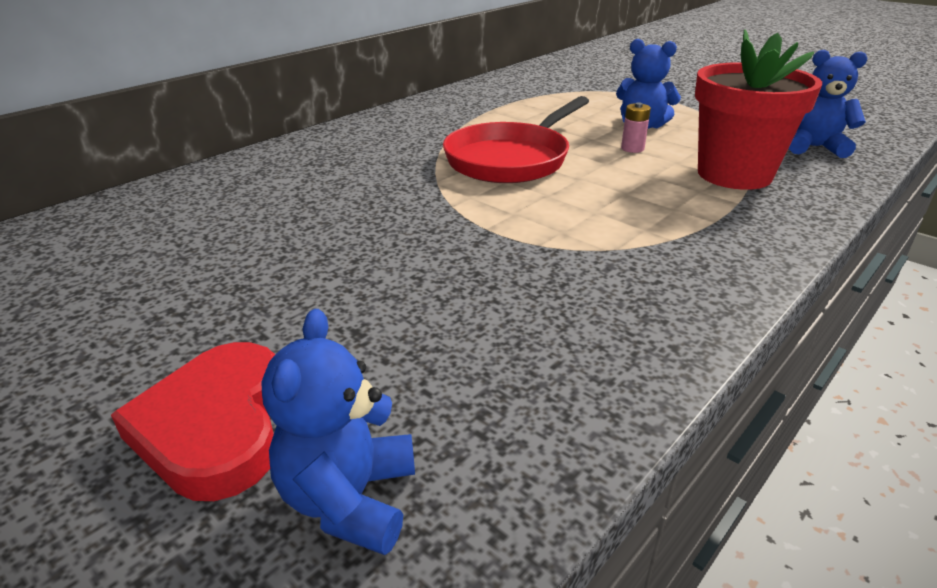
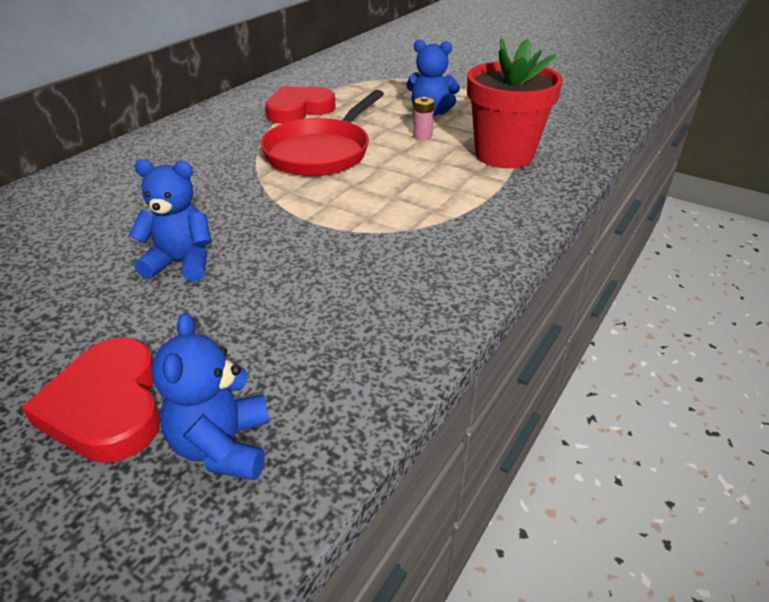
camera: 10 degrees left, 5 degrees up
(489, 116) = (299, 110): none -> red heart
(814, 147) = (567, 125): blue teddy bear -> blue teddy bear (182, 263)

